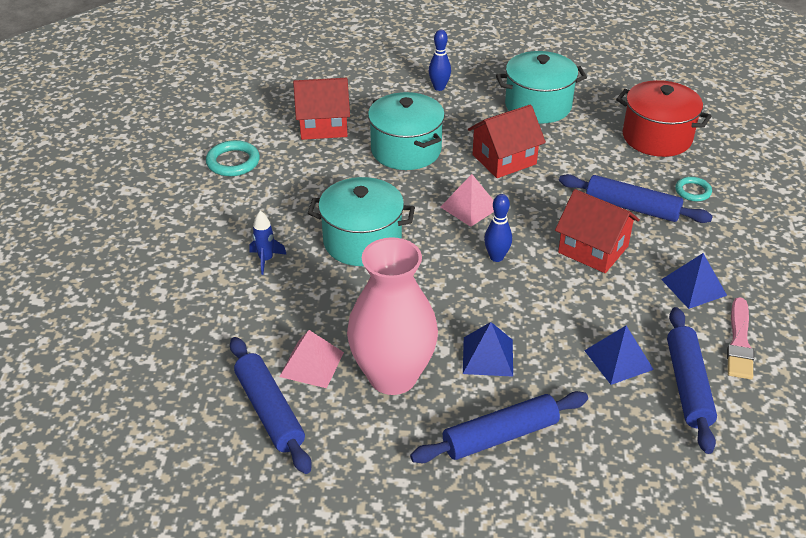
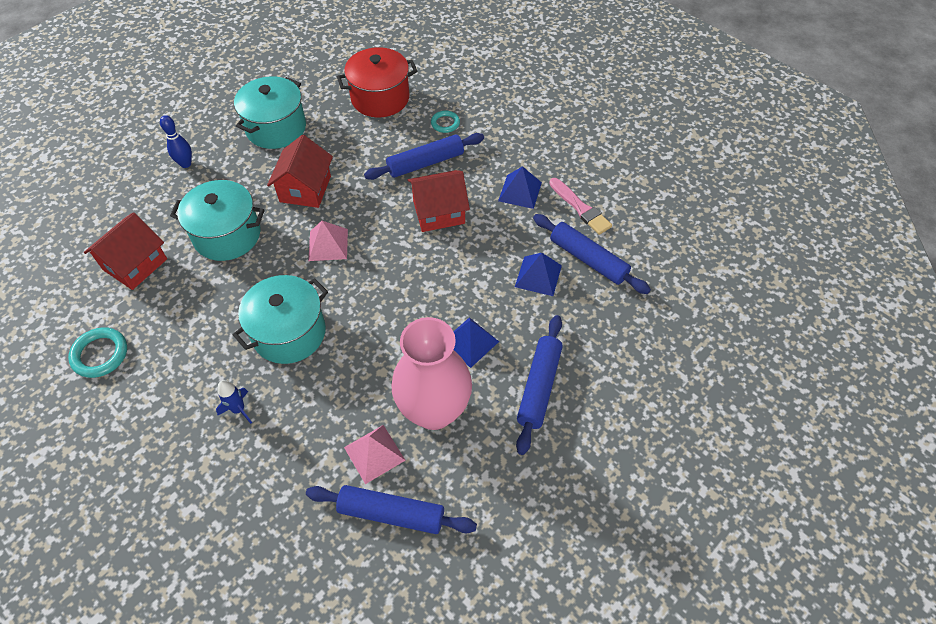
camera: 50 degrees left, 15 degrees up
(496, 257) = (390, 267): blue bowling pin -> none

